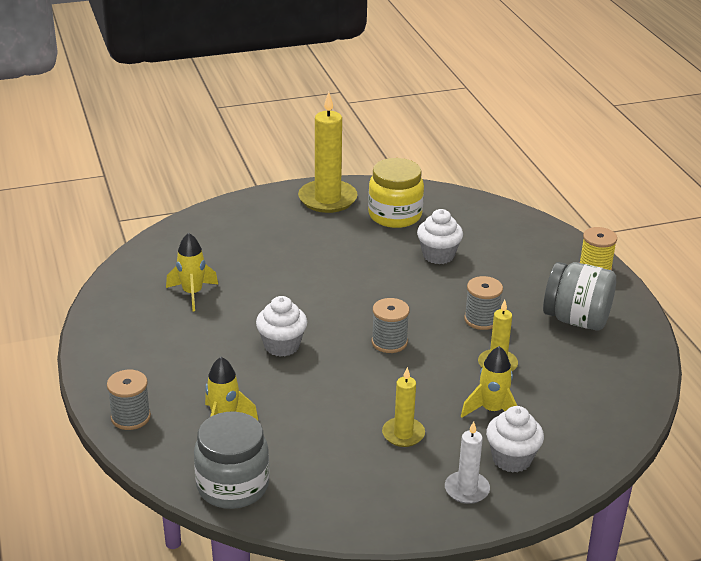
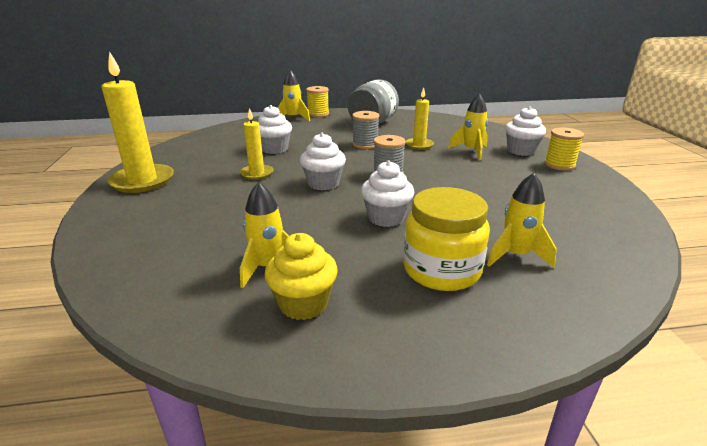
camera: 80 degrees left, 5 degrees down
(130, 417) = (527, 325): grey spool -> none
(149, 316) = (303, 304): none -> yellow cupcake
(232, 486) = (614, 255): grey jar -> none
(350, 301) = (323, 183): none -> white cupcake
(395, 215) = (201, 158): yellow jar -> yellow jar (441, 270)
(403, 434) = (506, 178): yellow candle -> yellow candle (257, 174)
(467, 489) = (559, 165): white candle -> yellow spool
(563, 250) = (293, 118): none -> yellow rocket

